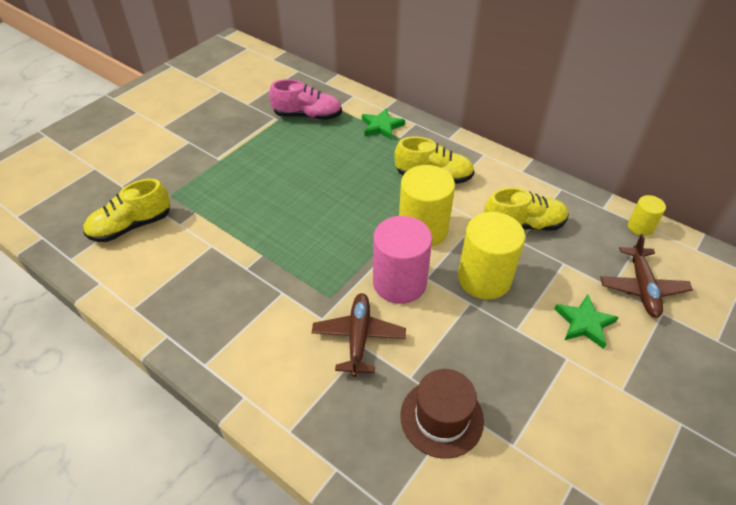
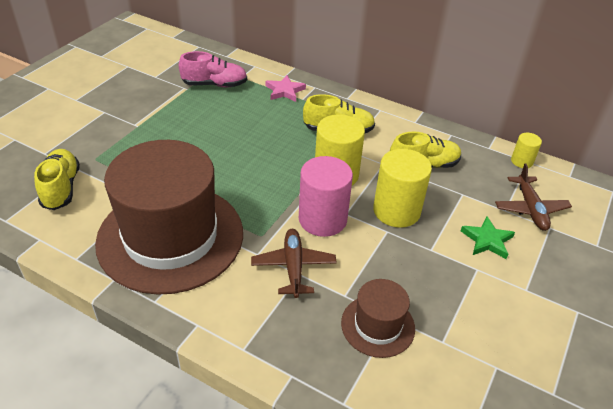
camera: 10 degrees left, 5 degrees down
(131, 226) = (61, 188): yellow shoe -> yellow shoe turned 120 degrees clockwise
(233, 291) = (170, 237): none -> brown hat
(381, 126) = (285, 91): green star -> pink star

